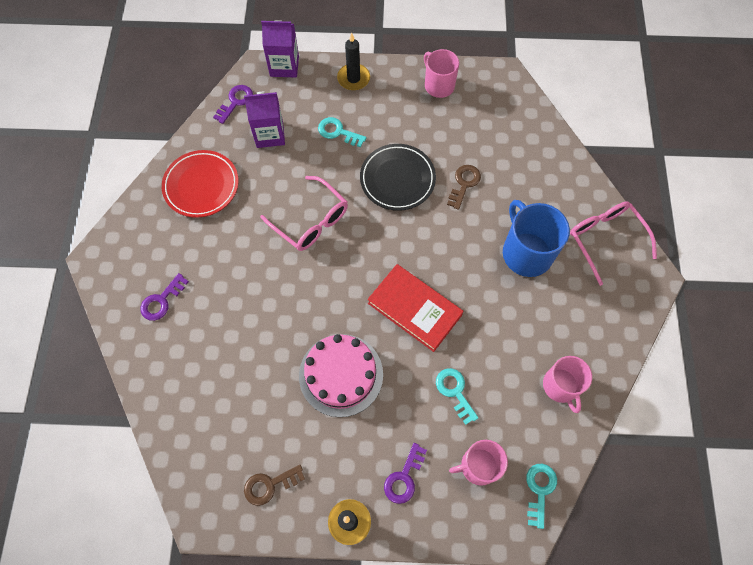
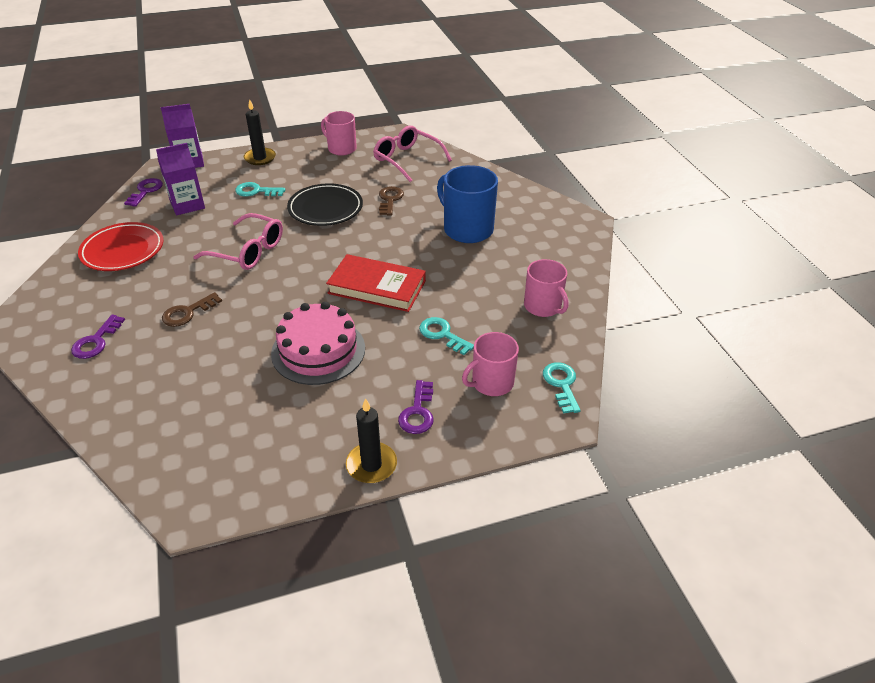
camera: 20 degrees left, 25 degrees down
(269, 485) = (266, 459): brown key -> brown key (187, 313)
(605, 239) = (533, 207): pink glasses -> pink glasses (407, 159)

